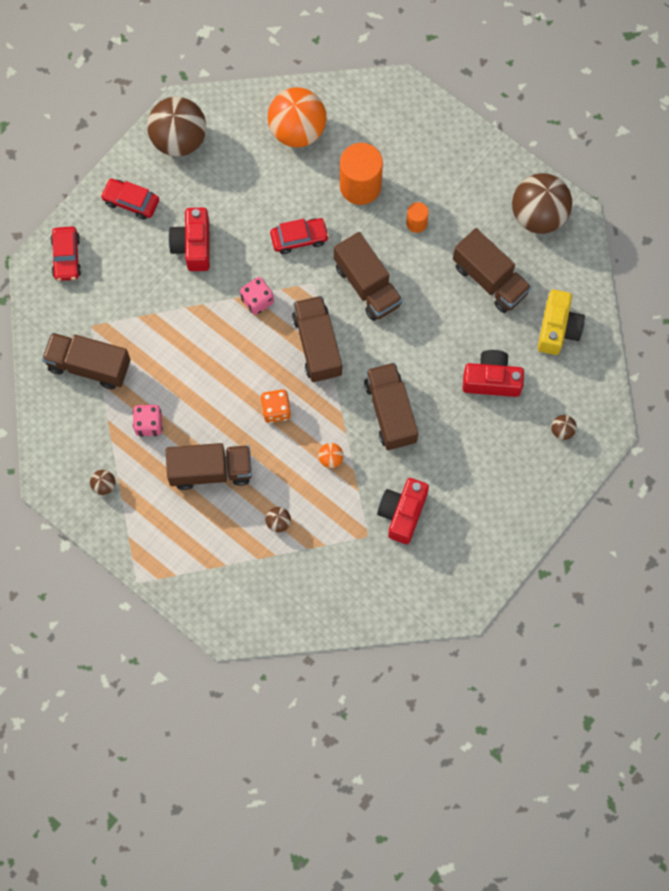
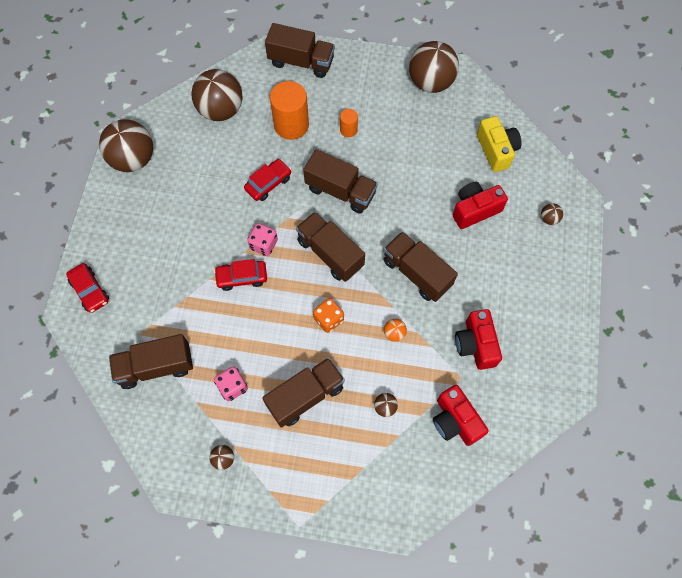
camera: 30 degrees left, 5 degrees down
(131, 201) = (120, 222): red car -> red car (242, 277)
(193, 246) = (189, 230): red camera -> red camera (455, 420)
(297, 130) = (221, 110): orange ball -> brown ball
(490, 279) = (426, 141): brown truck -> brown truck (301, 62)

